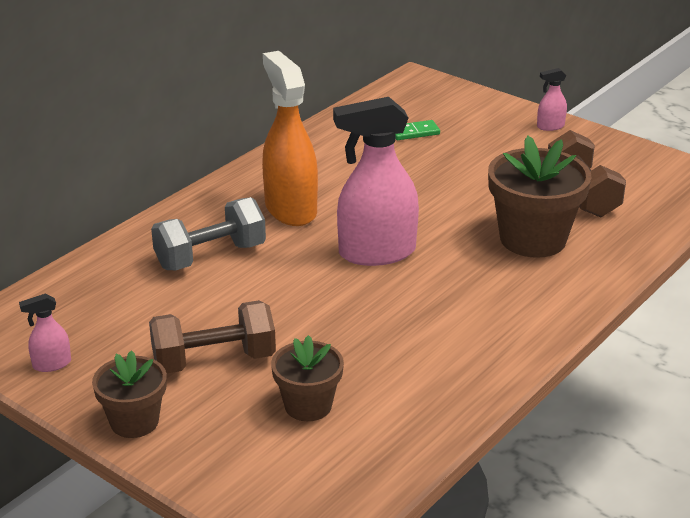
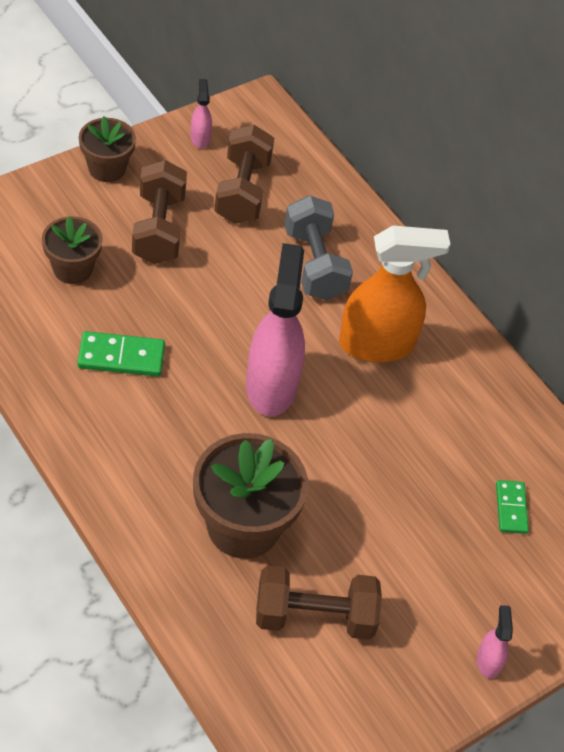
camera: 100 degrees right, 20 degrees up
(127, 318) = (242, 191): none -> brown dumbbell
(404, 343) = (121, 356): none -> green domino

